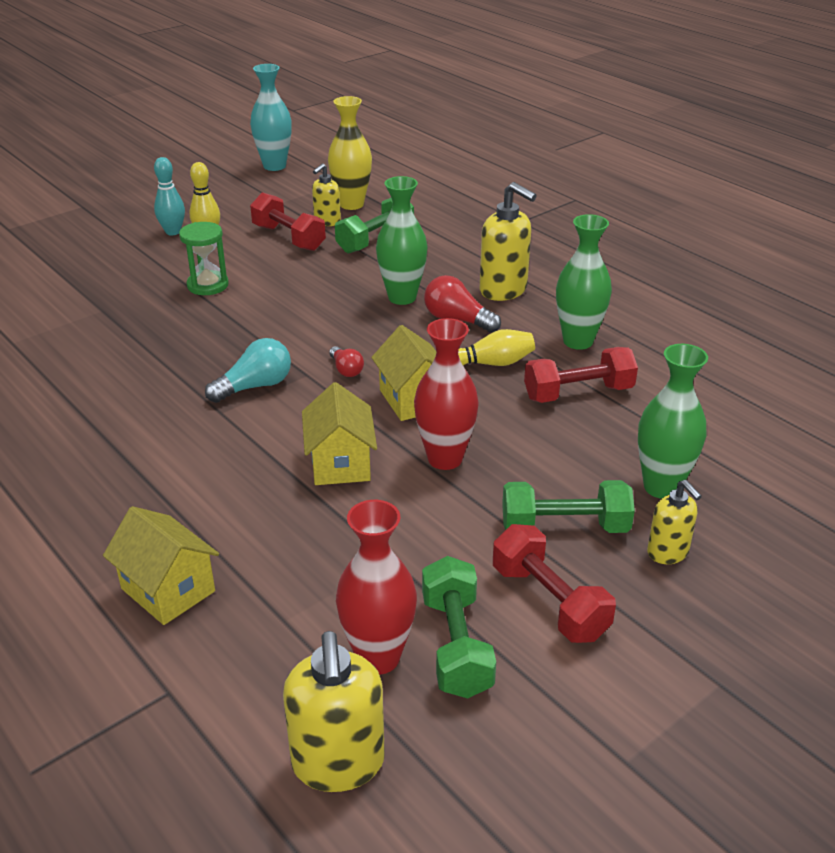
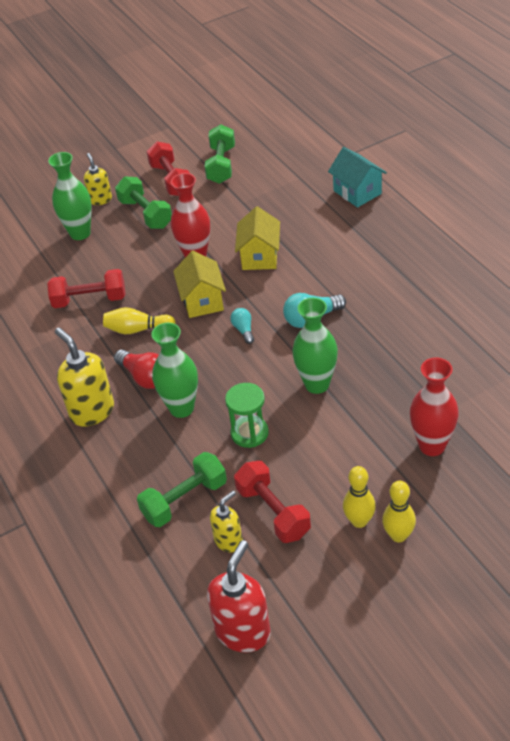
camera: 165 degrees left, 10 degrees up
(168, 590) = (357, 192): yellow house -> turquoise house
(173, 232) = (398, 535): turquoise bowling pin -> yellow bowling pin
(208, 285) = (353, 438): green hourglass -> green hourglass (249, 433)
(274, 166) = (279, 692): turquoise vase -> none
(305, 185) = (243, 632): none -> red soap dispenser
(338, 764) = (281, 129): yellow soap dispenser -> none
(346, 370) = (243, 330): red light bulb -> turquoise light bulb
(351, 204) = (195, 576): yellow vase -> none
(378, 657) = (258, 162): red vase -> red vase (432, 446)
(564, 527) = (145, 214): green dumbbell -> green dumbbell turned 45 degrees clockwise
(578, 341) = (63, 347): green vase -> green vase (317, 384)

